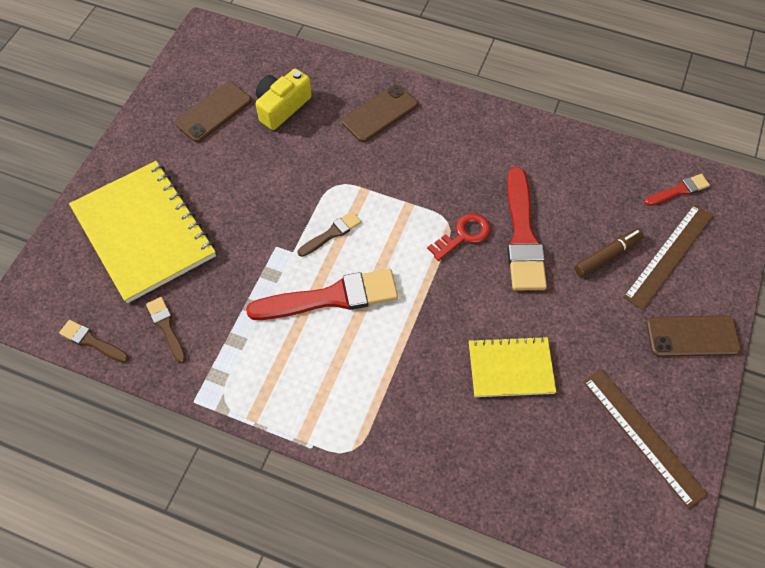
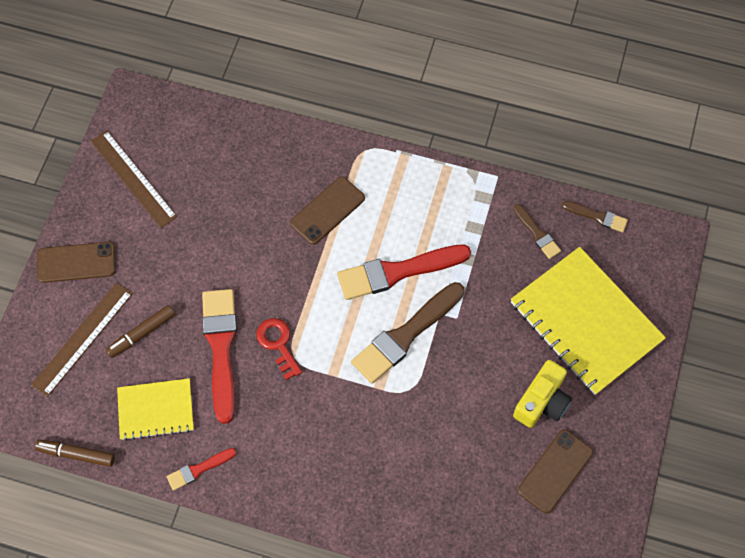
camera: 175 degrees right, 5 degrees up
(282, 107) = (482, 485): yellow camera -> yellow camera (542, 401)
(331, 233) = (405, 335): brown brush -> brown brush, size x1.99
(380, 113) = (372, 485): brown phone -> brown phone (327, 210)
(464, 235) = (278, 344): red key -> red key turned 105 degrees clockwise
(511, 368) = (237, 222): yellow notebook -> yellow notebook (156, 410)
(654, 155) = (76, 454): none -> brown marker
(679, 190) = (59, 412): red brush -> red brush (199, 469)

